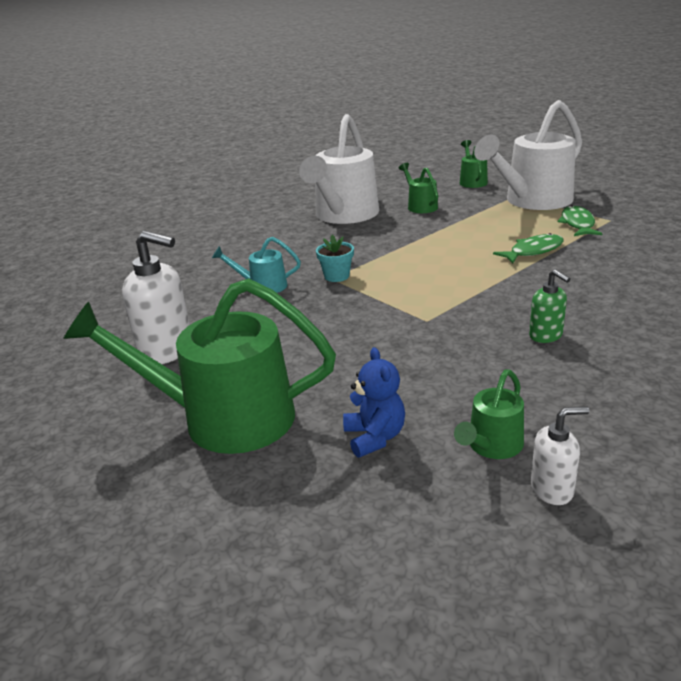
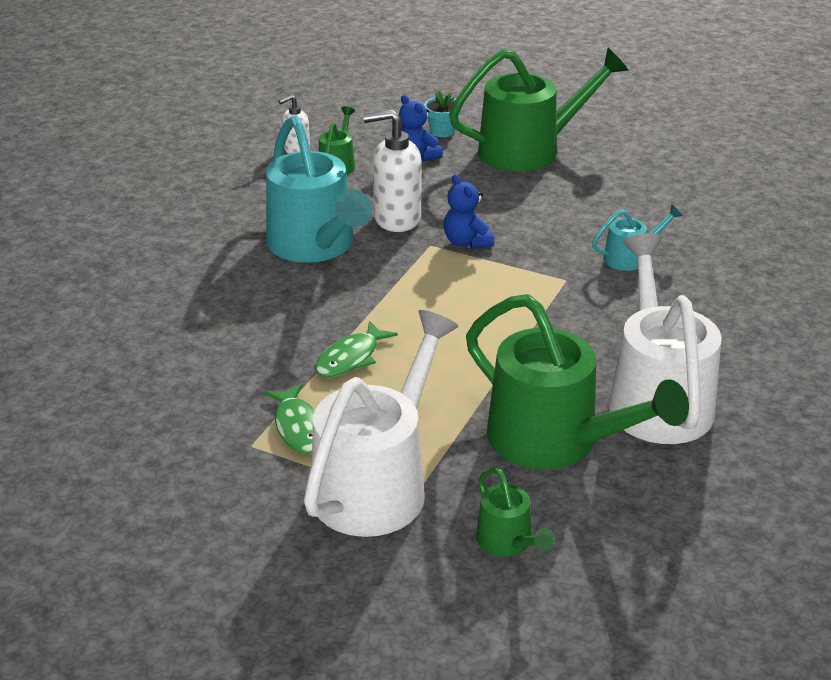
camera: 155 degrees right, 5 degrees up
(167, 350) = (636, 184): white soap dispenser -> white soap dispenser (396, 219)
(336, 276) = (562, 283): turquoise flower pot -> turquoise flower pot (442, 131)
(390, 318) = (466, 242): none -> blue teddy bear
(420, 206) = (556, 442): green watering can -> green watering can, size x2.15
(546, 336) = (316, 246): green soap dispenser -> turquoise watering can

